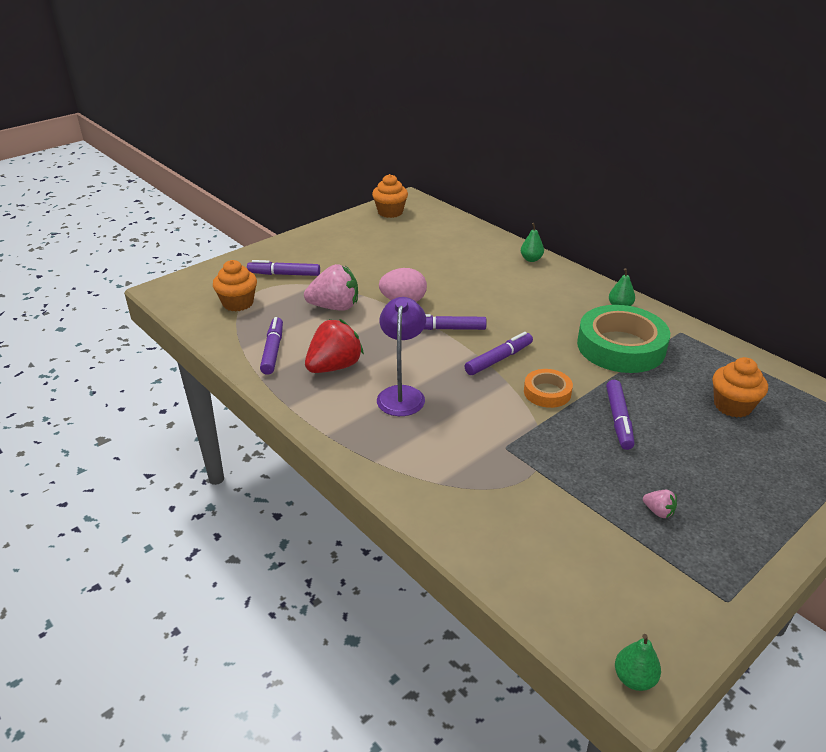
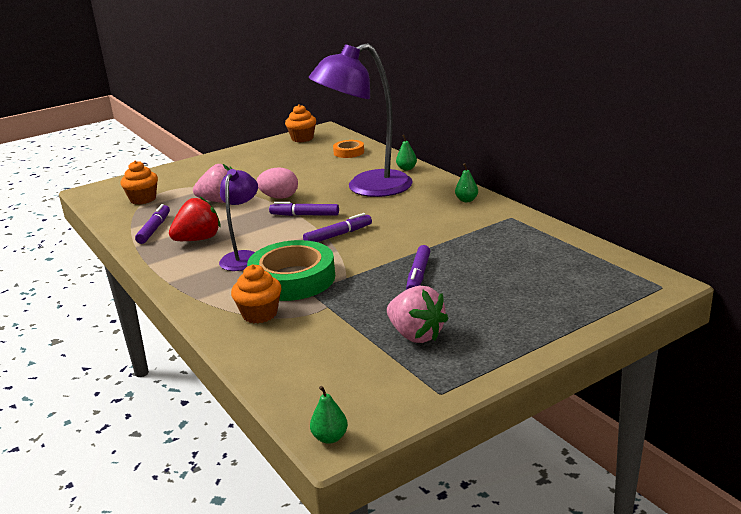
camera: 10 degrees right, 10 degrees down
(284, 274) = (190, 180): purple marker -> none
(499, 287) = (367, 188): none -> purple lamp
(547, 392) = (367, 257): orange tape -> orange tape (349, 152)
(621, 346) = (450, 227): green tape -> green tape (292, 279)
(658, 511) = (416, 335): pink strawberry -> pink strawberry, size x2.26
(732, 406) = (526, 267): orange cupcake -> orange cupcake (259, 314)

